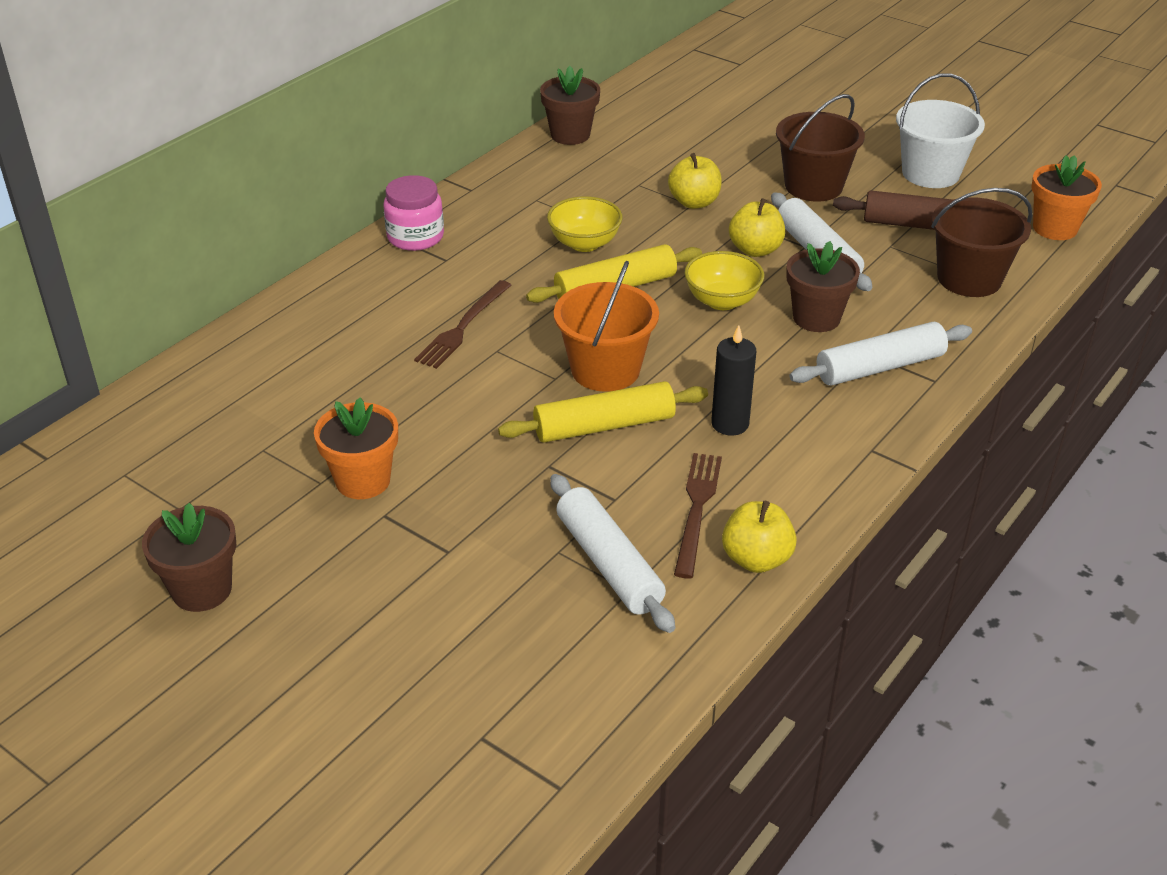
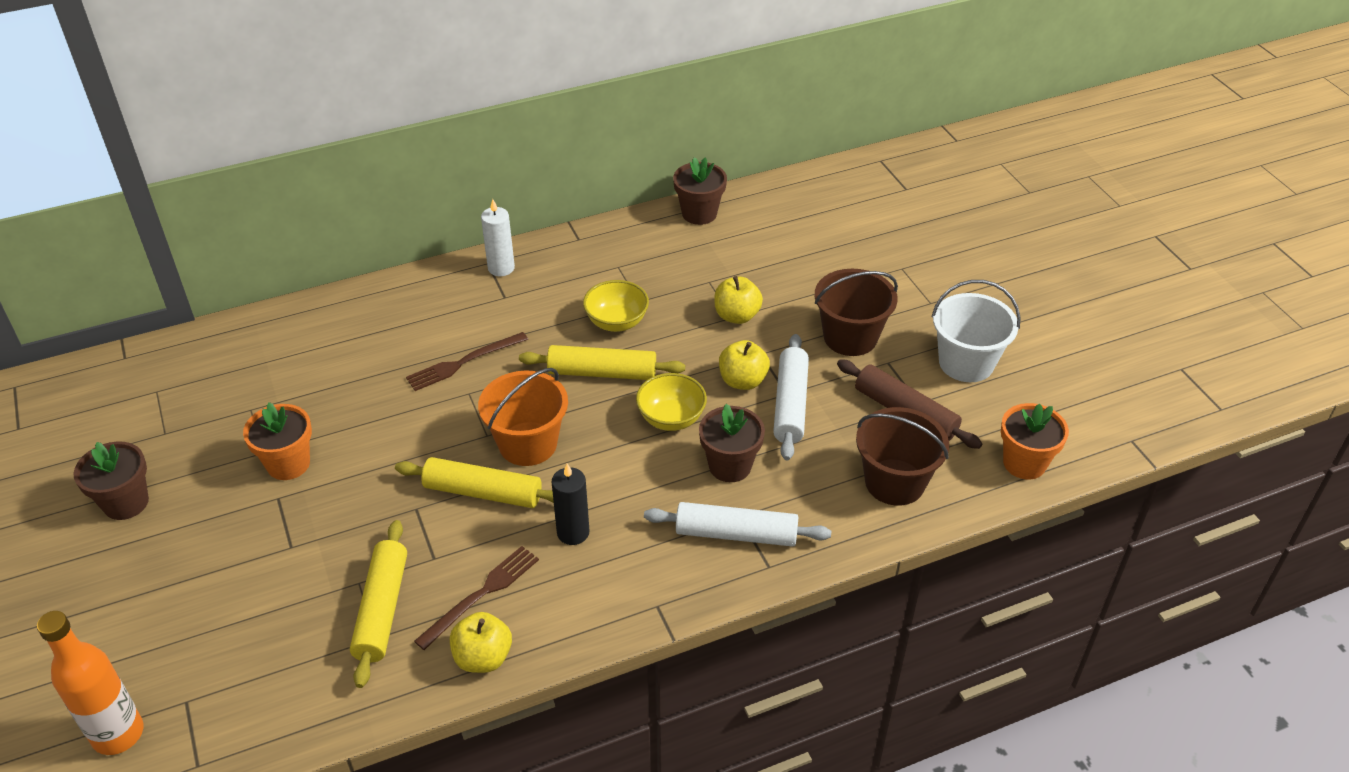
camera: 30 degrees right, 5 degrees up
(415, 237) = (501, 268): pink jar -> white candle
(434, 803) = (118, 734): none -> orange bottle
(608, 563) = (381, 609): white rolling pin -> yellow rolling pin

